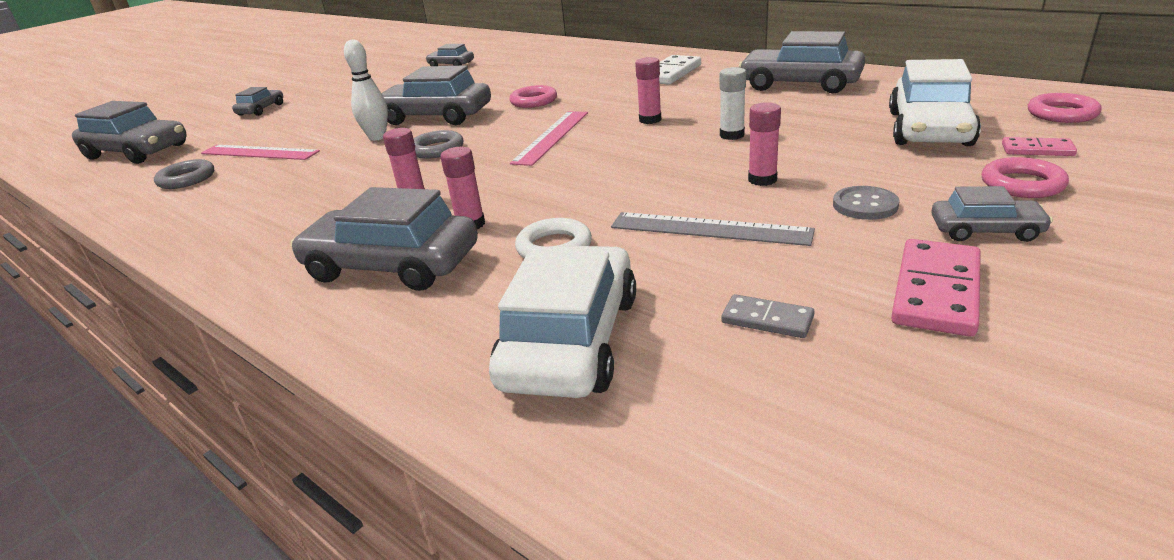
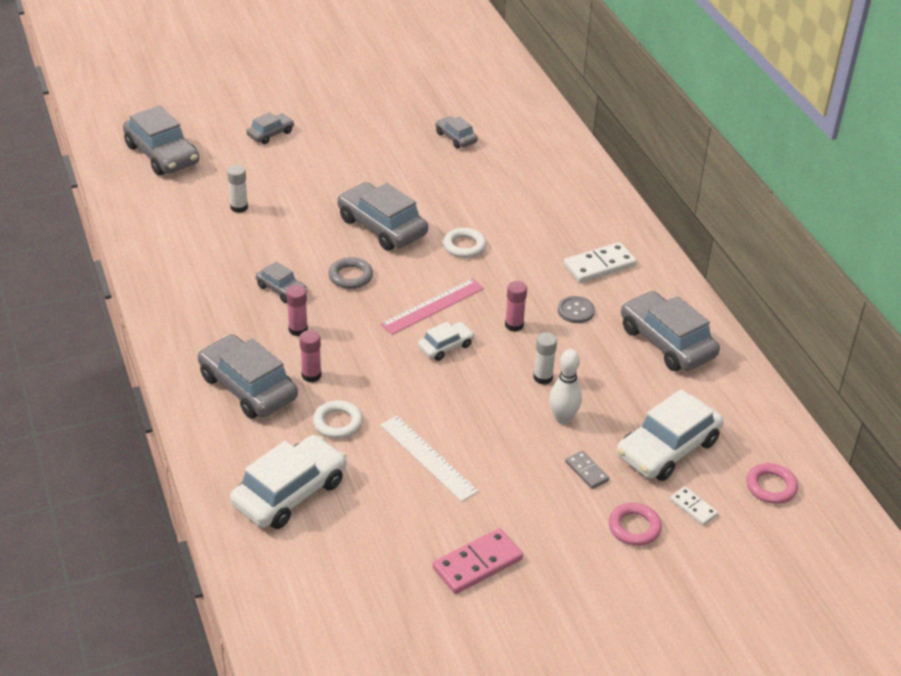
camera: 25 degrees right, 10 degrees up
(186, 179) = (180, 218): grey ring -> none
(259, 152) = (239, 207): pink ruler -> white glue stick
(377, 137) = (324, 234): white bowling pin -> white bowling pin (563, 418)
(534, 101) = (464, 246): pink ring -> white ring
(602, 152) = (445, 346): none -> white car
(709, 229) = (428, 457): grey ruler -> white ruler
(762, 180) = (504, 434): pink glue stick -> none
(767, 320) = (384, 533): grey domino -> grey domino (586, 471)
(865, 205) = (529, 490): grey button -> grey button (576, 311)
(985, 230) = (559, 545): grey car -> grey car (281, 289)
(1037, 150) = (693, 507): pink domino -> white domino

